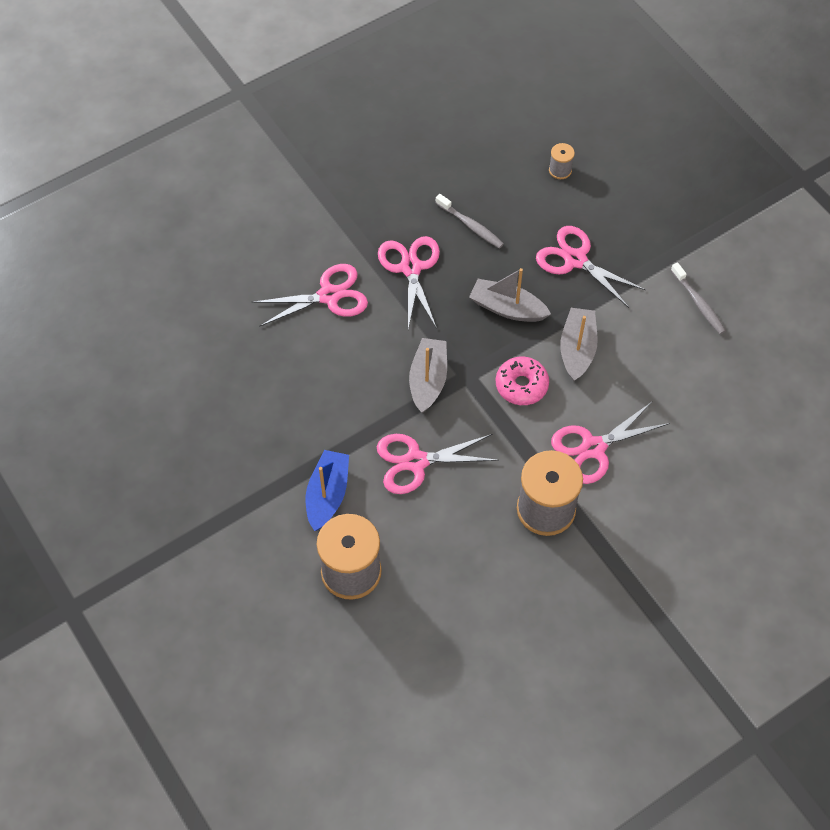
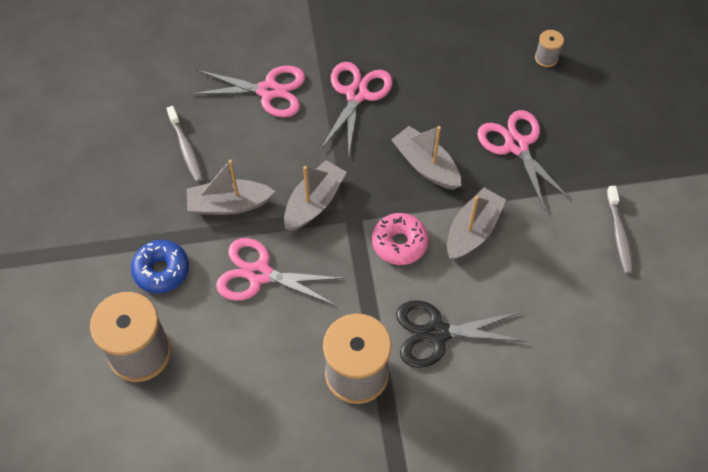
camera: 25 degrees right, 0 degrees up
(327, 495) = (161, 270): blue boat -> blue donut
(353, 412) = (229, 204): none -> grey boat
(471, 226) = (433, 77): grey toothbrush -> grey toothbrush (186, 149)
(593, 448) = (437, 333): pink scissors -> black scissors

